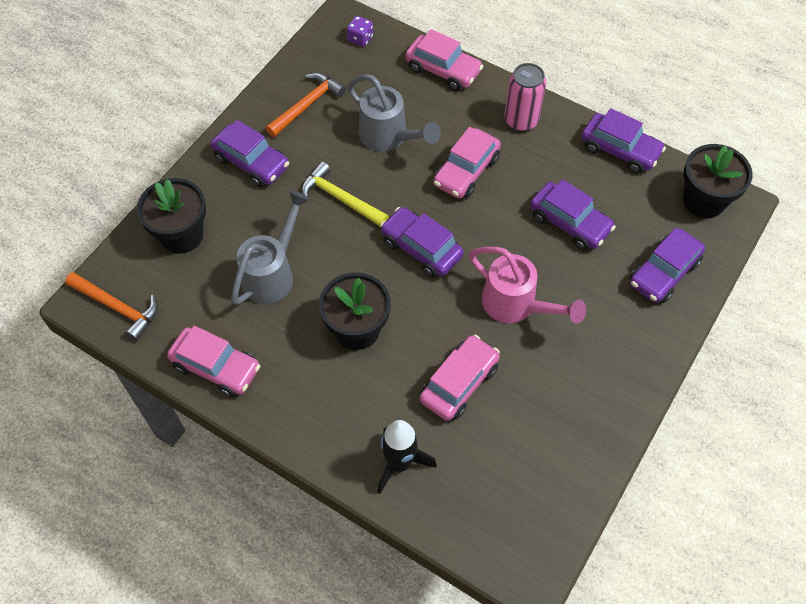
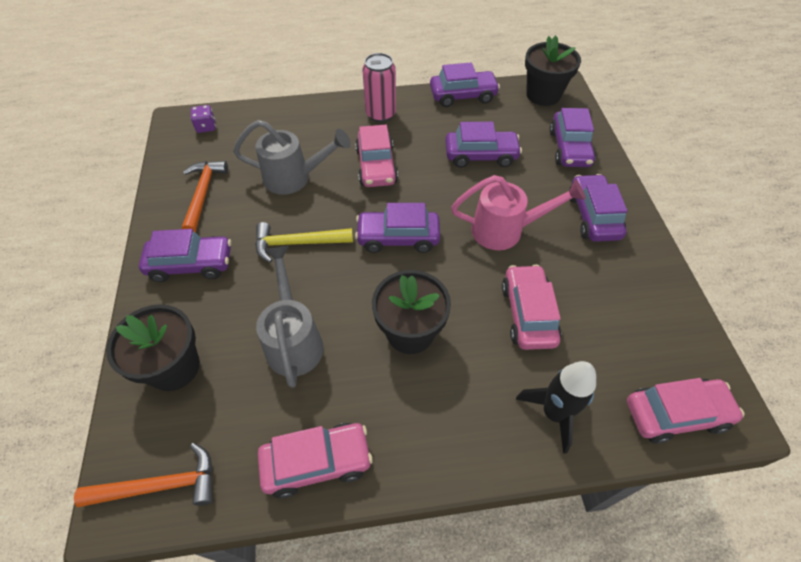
camera: 40 degrees left, 5 degrees down
(443, 70) = (292, 113): pink car -> pink car (675, 414)
(608, 348) = (593, 216): none -> purple car

